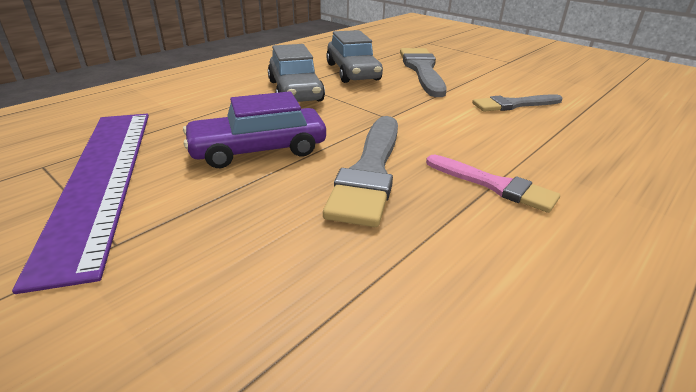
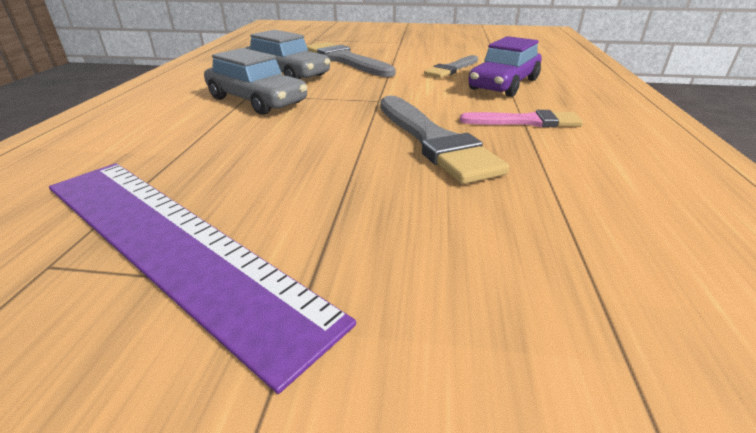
camera: 35 degrees left, 0 degrees up
(258, 150) = (309, 156): purple car -> purple car (504, 84)

